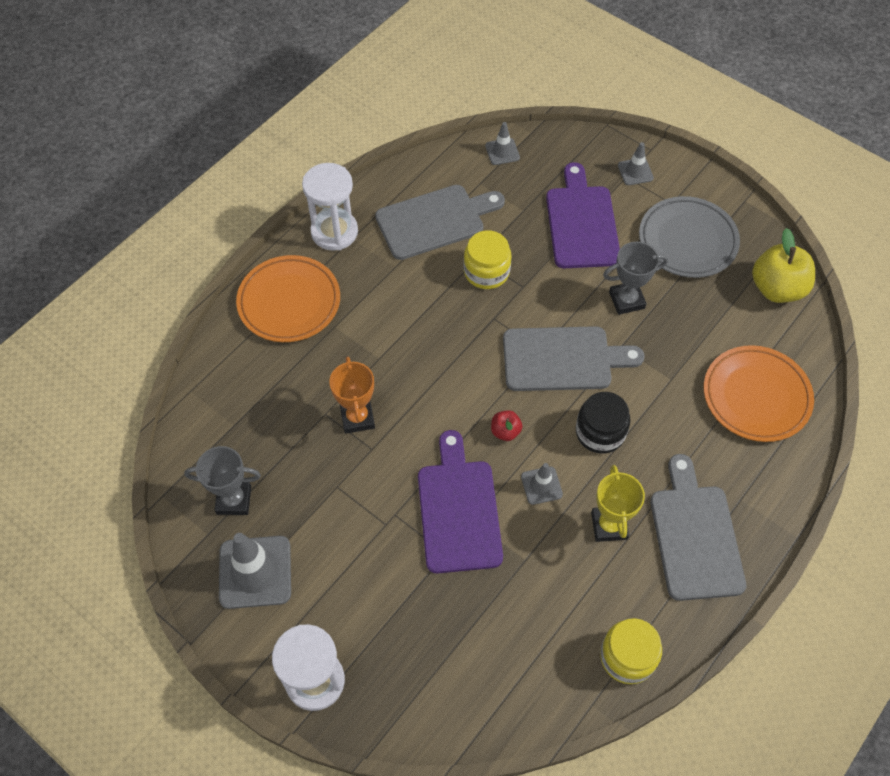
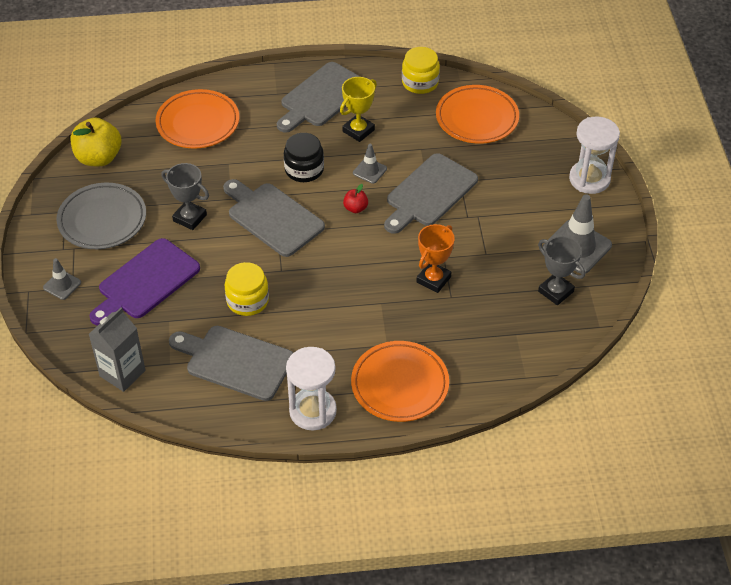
camera: 135 degrees left, 10 degrees down
(459, 510) = (429, 193): purple cutting board -> grey cutting board
(502, 152) = (122, 373): grey traffic cone -> grey carton
(514, 660) = (477, 118): none -> orange plate

